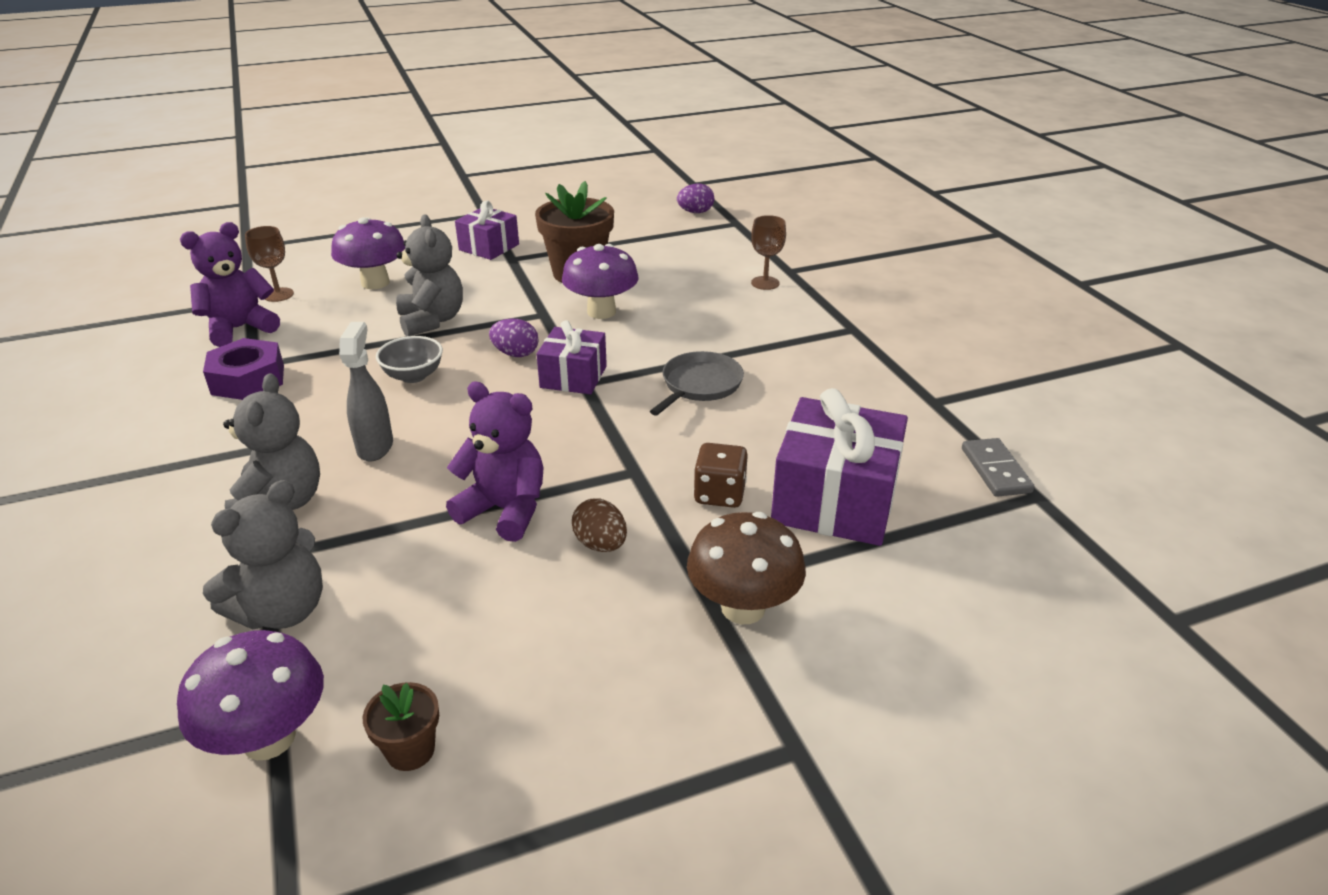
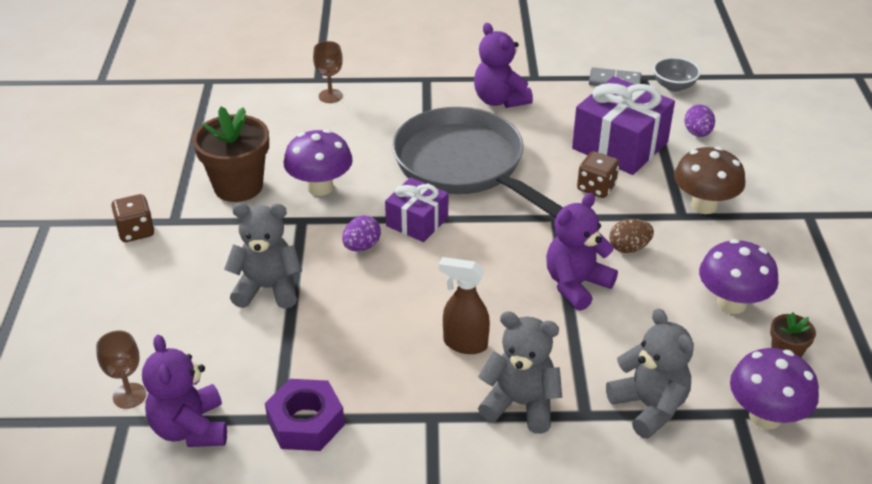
camera: 70 degrees left, 5 degrees up
(375, 283) = (157, 319): purple mushroom -> purple mushroom (731, 303)
(375, 446) = (464, 344): grey spray bottle -> brown spray bottle
(413, 376) = (363, 311): grey bowl -> grey bowl (674, 86)
(489, 247) = (136, 231): purple gift -> brown dice
(695, 212) = (167, 96): purple egg -> purple egg (697, 133)
(699, 385) = (463, 164): grey pan -> grey pan, size x2.08
(855, 385) = (500, 100): none -> purple teddy bear

